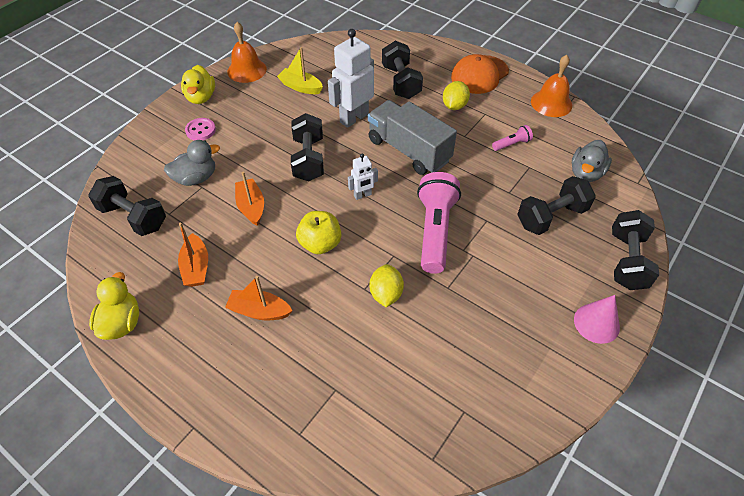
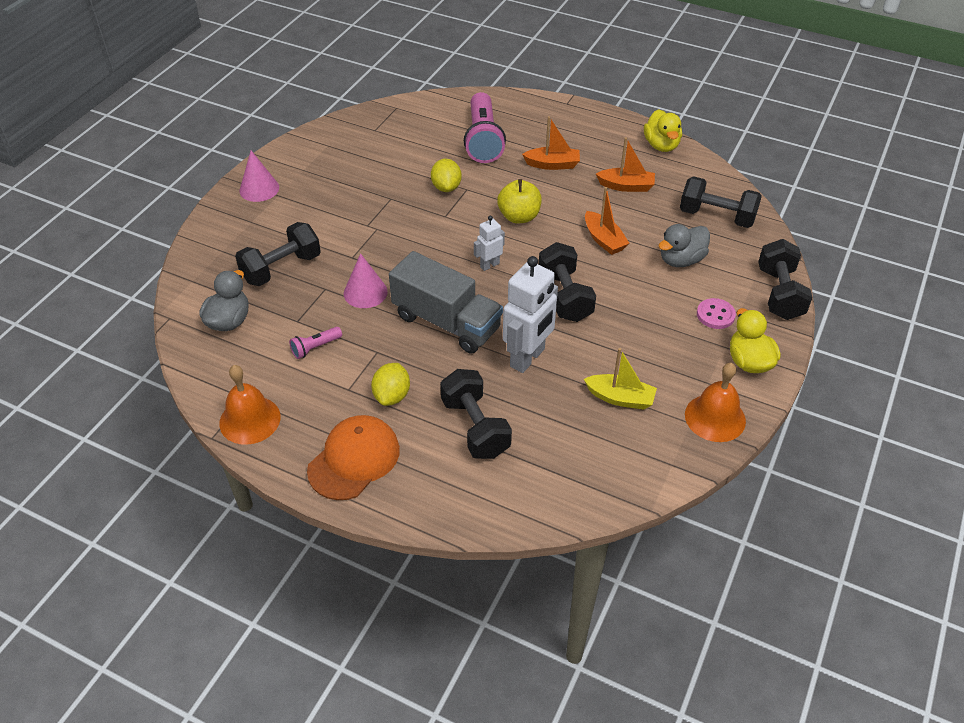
camera: 170 degrees right, 5 degrees down
(196, 267) = (626, 186): orange boat -> orange boat turned 120 degrees clockwise
(435, 230) = (406, 241): pink flashlight -> pink flashlight (483, 140)
(474, 184) = (365, 292): none -> pink cone
(627, 261) = (213, 238): black dumbbell -> black dumbbell (779, 294)

